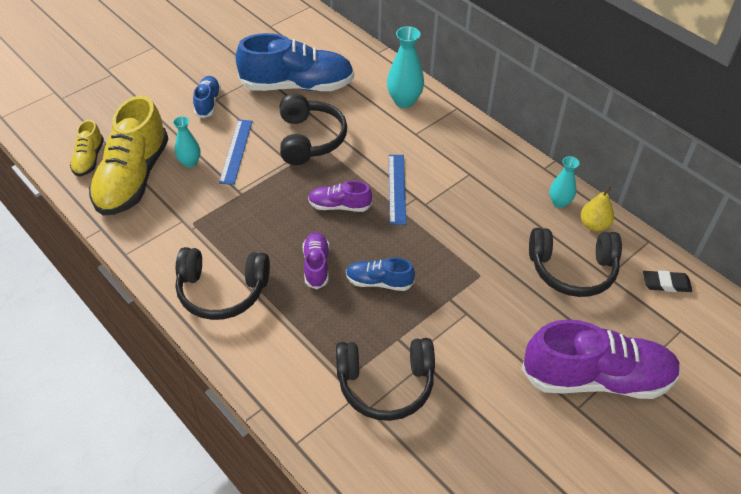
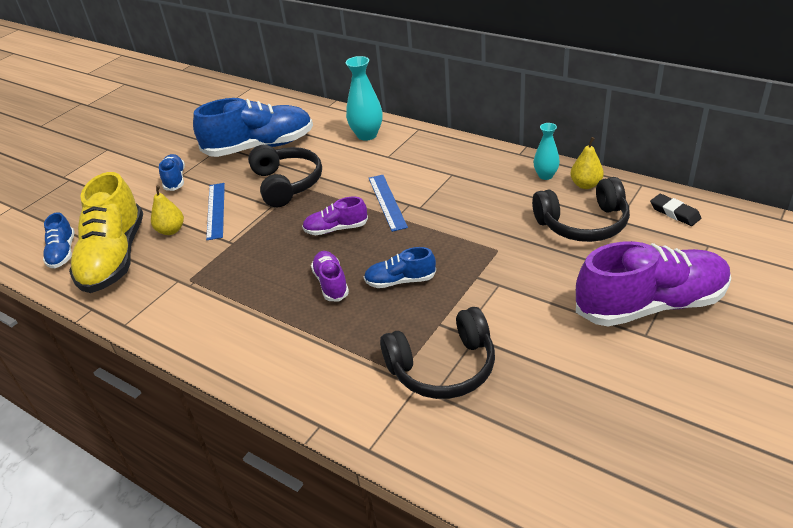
camera: 10 degrees left, 10 degrees down
(89, 159) = (63, 253): yellow shoe -> blue shoe
(190, 162) = (171, 230): turquoise vase -> yellow pear
(222, 291) = (239, 330): black headphones -> none
(666, 284) = (674, 213): black eraser -> black eraser turned 60 degrees clockwise

